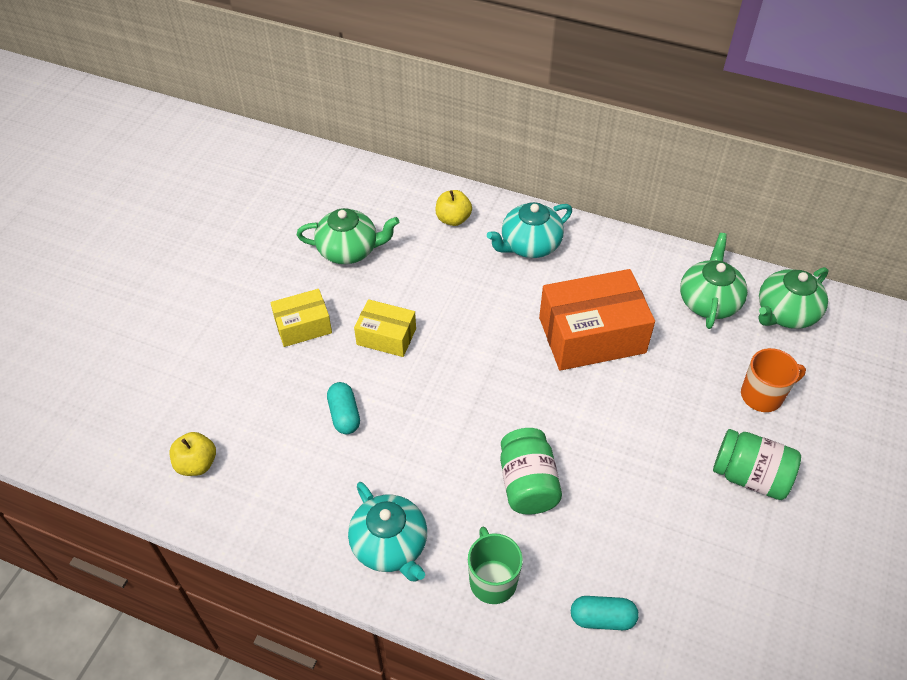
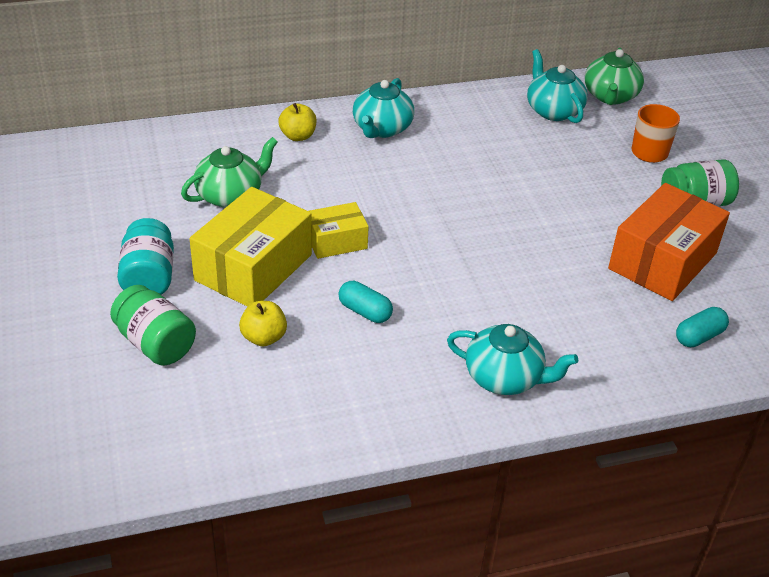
camera: 40 degrees left, 10 degrees down
(197, 464) = (274, 413): yellow apple -> yellow apple (264, 337)
(225, 294) = (149, 277): none -> turquoise jar
(303, 326) = (253, 267): yellow box -> yellow box, size x1.81
(492, 580) = (603, 357): green mug -> none
(527, 484) = (558, 284): green jar -> green jar (155, 343)
(592, 335) = (496, 167): orange box -> orange box (662, 261)
(708, 301) = (553, 110): green teapot -> turquoise teapot

